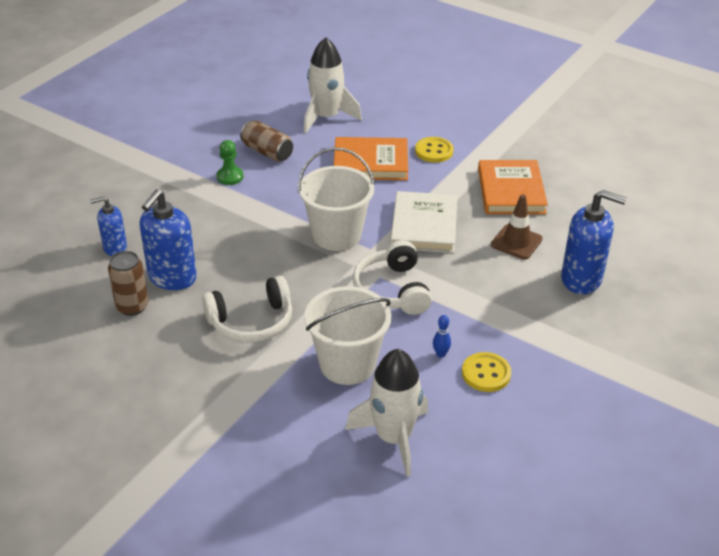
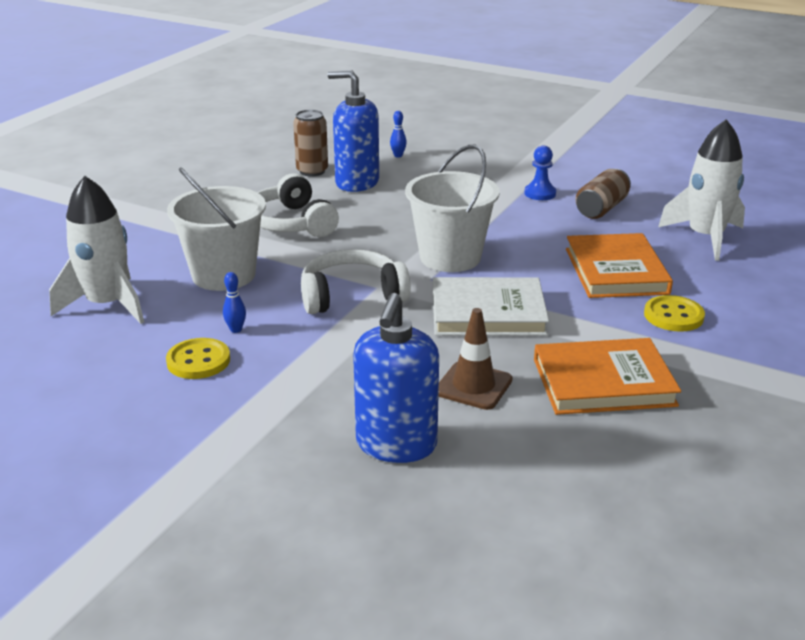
camera: 85 degrees right, 10 degrees down
(115, 248) = (398, 156): blue soap dispenser -> blue bowling pin
(230, 177) = (540, 193): green pawn -> blue pawn

